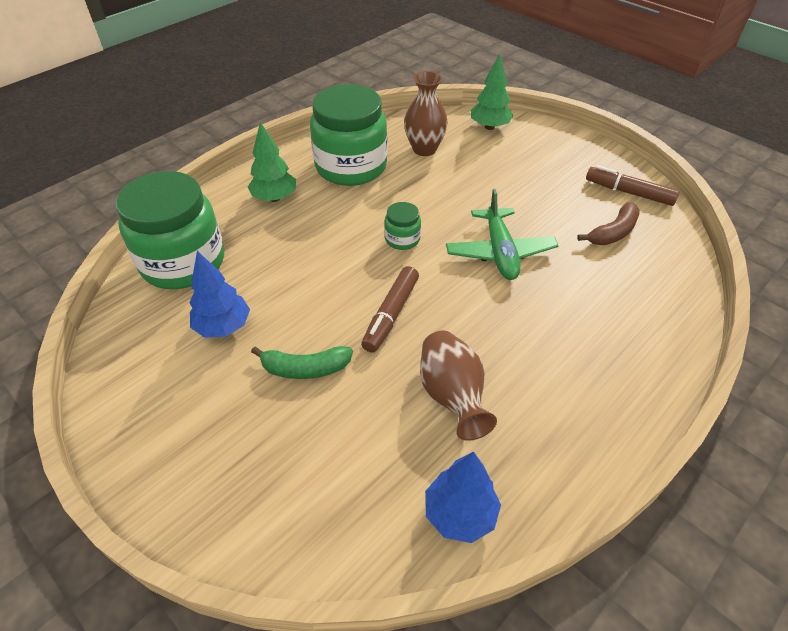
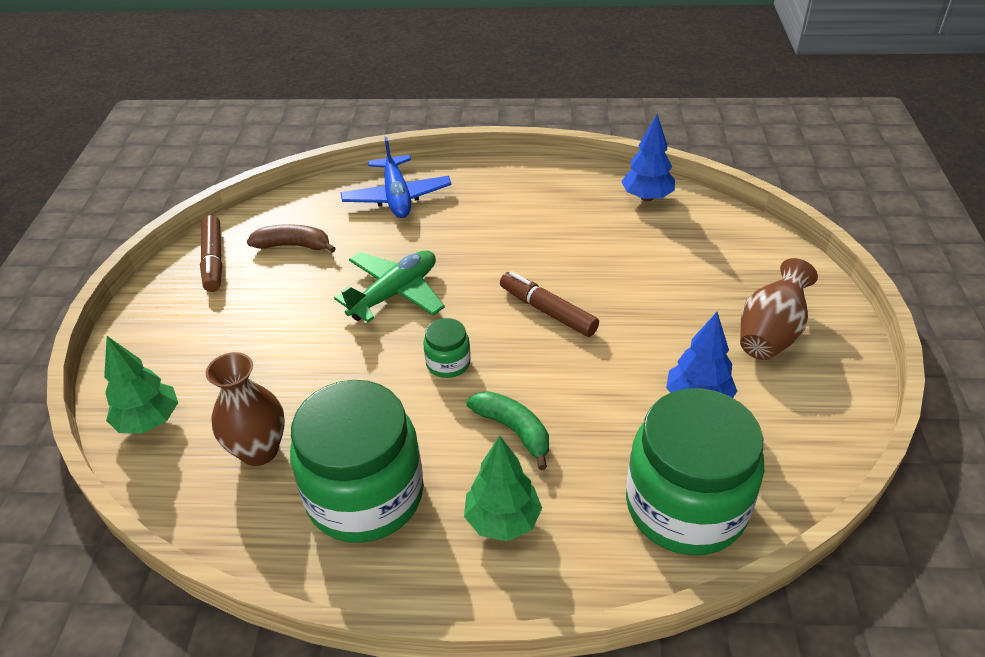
camera: 130 degrees left, 5 degrees down
(305, 368) = (658, 320): green banana -> green banana (513, 430)
(390, 314) = (547, 311): brown marker -> brown marker turned 120 degrees counterclockwise
(452, 396) = (577, 240): brown vase -> brown vase (770, 334)
(638, 320) = (397, 197): none -> blue plane

